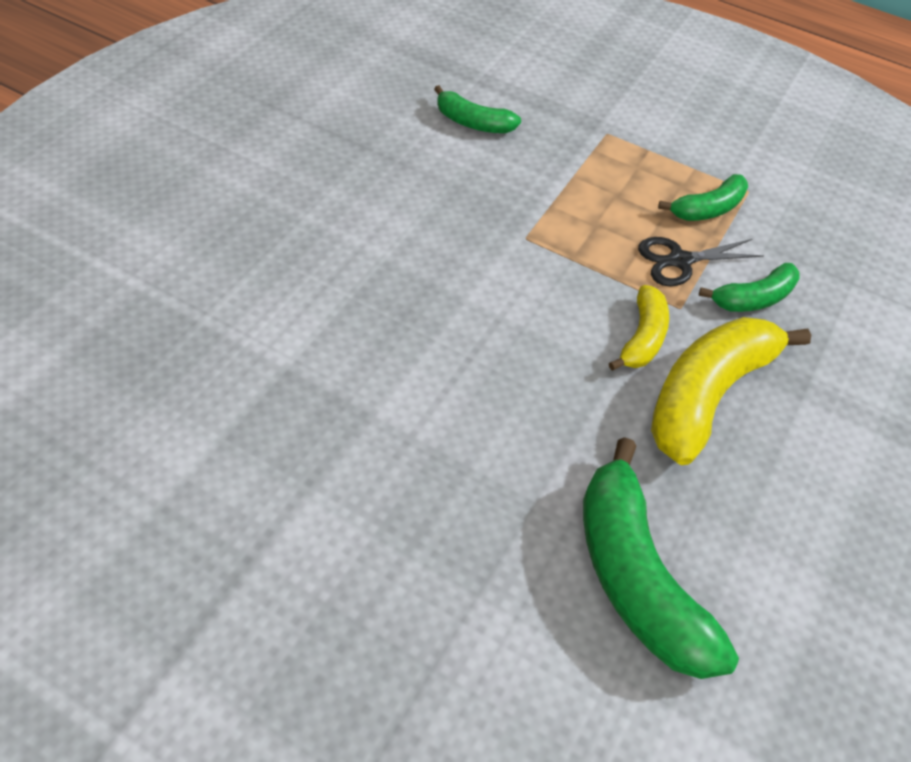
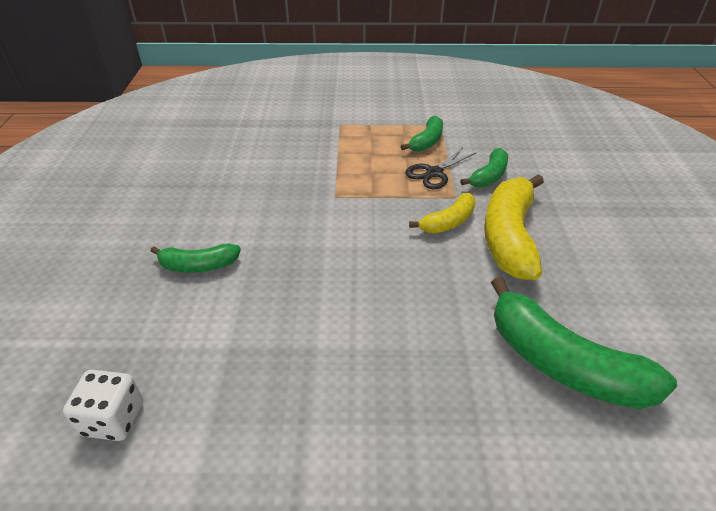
camera: 25 degrees left, 10 degrees down
(140, 386) = (113, 418): none -> white dice
(473, 122) = (254, 147): green banana -> green banana (198, 265)
(642, 338) = (448, 222): yellow banana -> yellow banana turned 60 degrees clockwise

